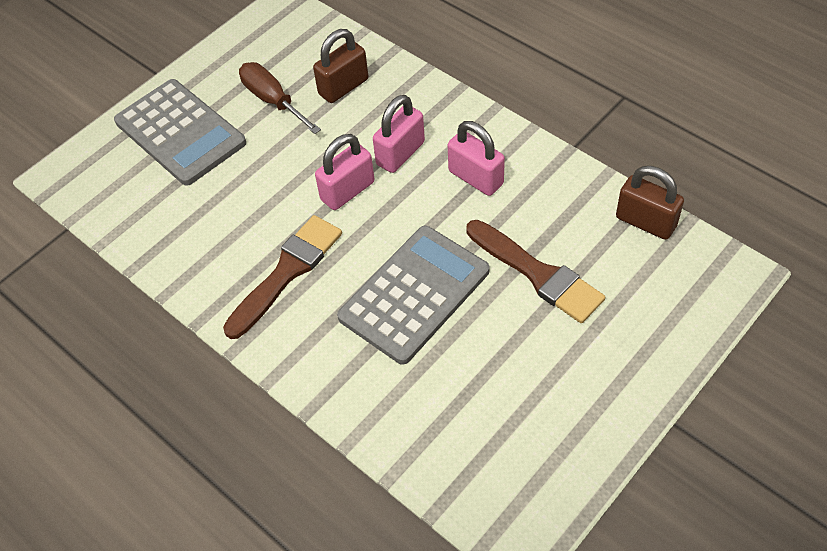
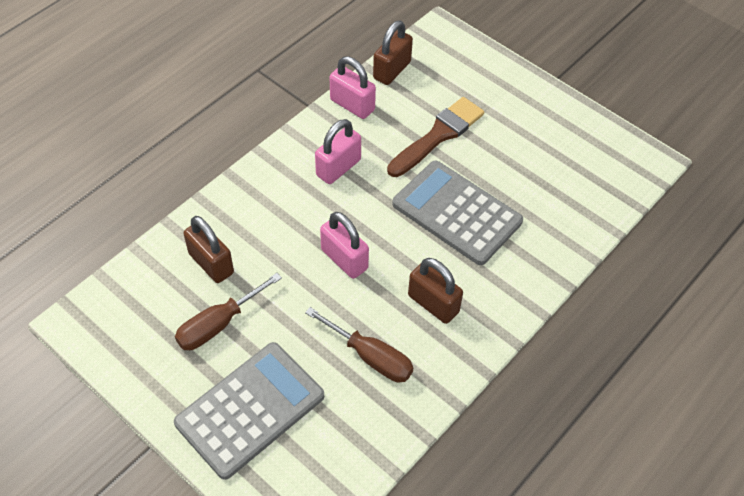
camera: 95 degrees left, 0 degrees up
(226, 219) = (370, 357): none -> brown screwdriver
(287, 272) = (433, 304): brown brush -> brown padlock
(400, 153) = (304, 219): pink padlock -> pink padlock (352, 105)

